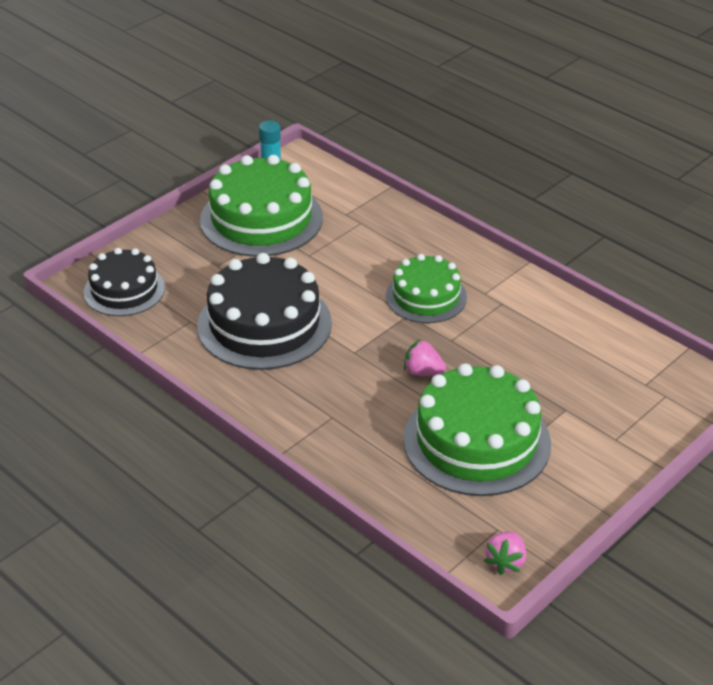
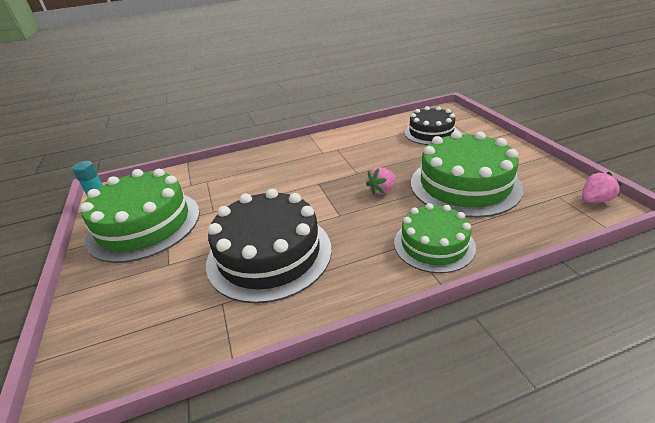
camera: 60 degrees left, 5 degrees down
(124, 290) = (125, 346): black cake -> black cake (431, 133)
(426, 296) = (307, 172): green cake -> green cake (434, 244)
(506, 562) = (594, 200): pink strawberry -> pink strawberry turned 75 degrees counterclockwise

